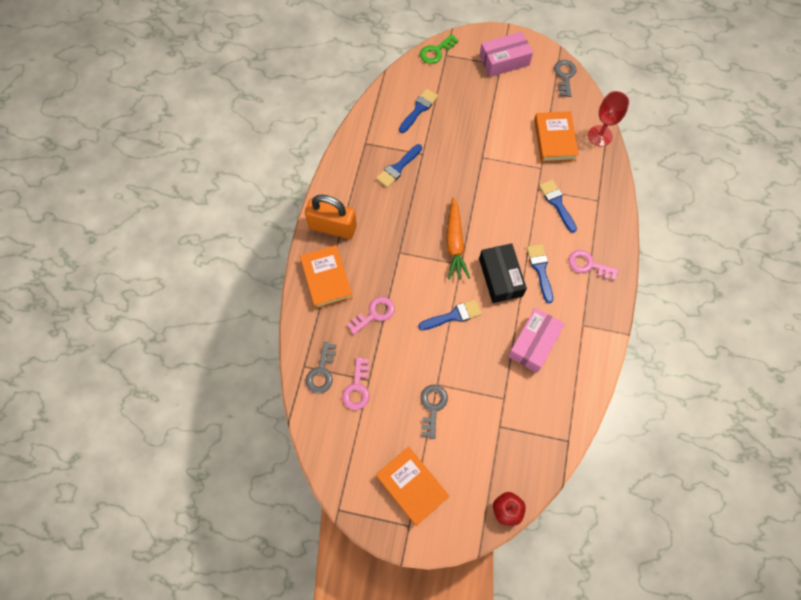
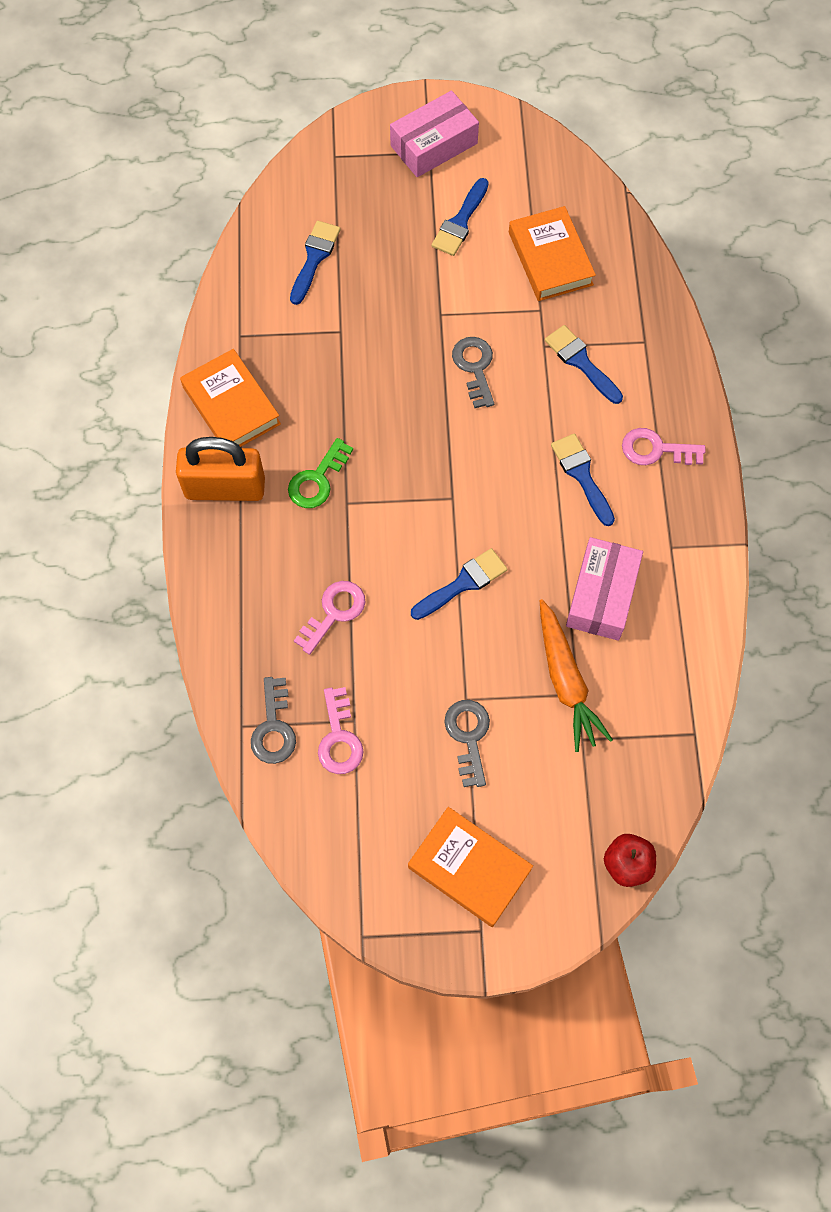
camera: 15 degrees left, 0 degrees up
(326, 279) = (239, 575): orange book -> orange book (231, 405)
(398, 168) = (306, 364): blue brush -> blue brush (460, 222)
(436, 51) = (317, 154): green key -> green key (317, 479)
(454, 243) = (433, 466): orange carrot -> orange carrot (566, 681)
(500, 277) = (521, 503): black box -> none
(564, 76) = (539, 149): grey key -> grey key (474, 368)
(600, 136) = (621, 235): red goblet -> none

